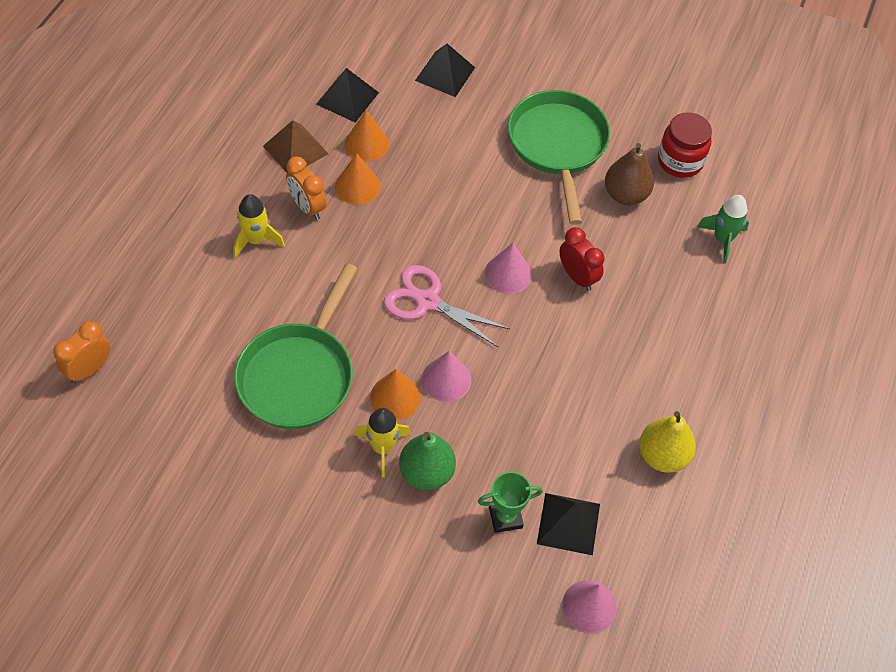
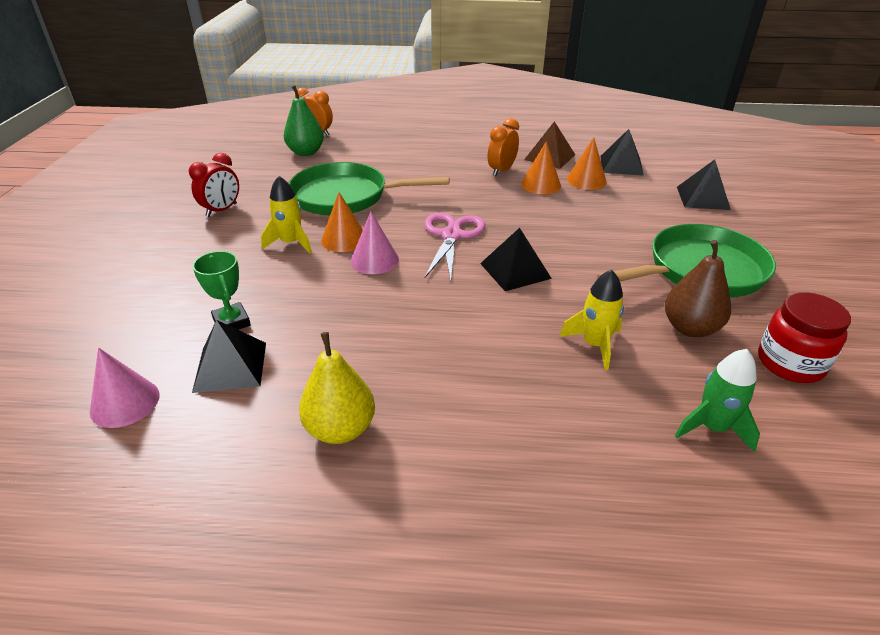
camera: 75 degrees right, 20 degrees down
(256, 240) = (455, 160): yellow rocket -> yellow rocket (594, 345)
(426, 473) = (272, 269): green pear -> green pear (306, 152)
(508, 274) = (515, 271): pink cone -> black pyramid
(577, 277) = (547, 314): red clock -> red clock (221, 210)

